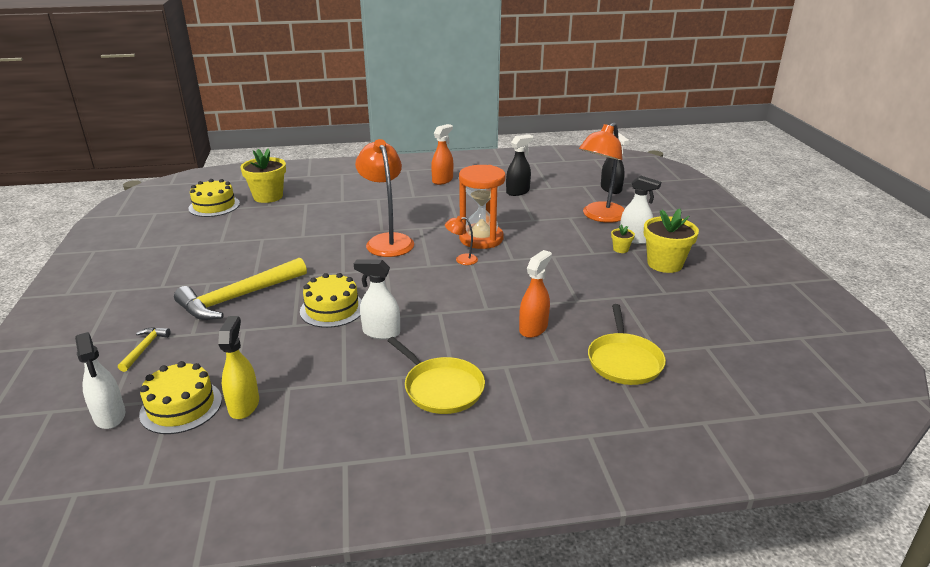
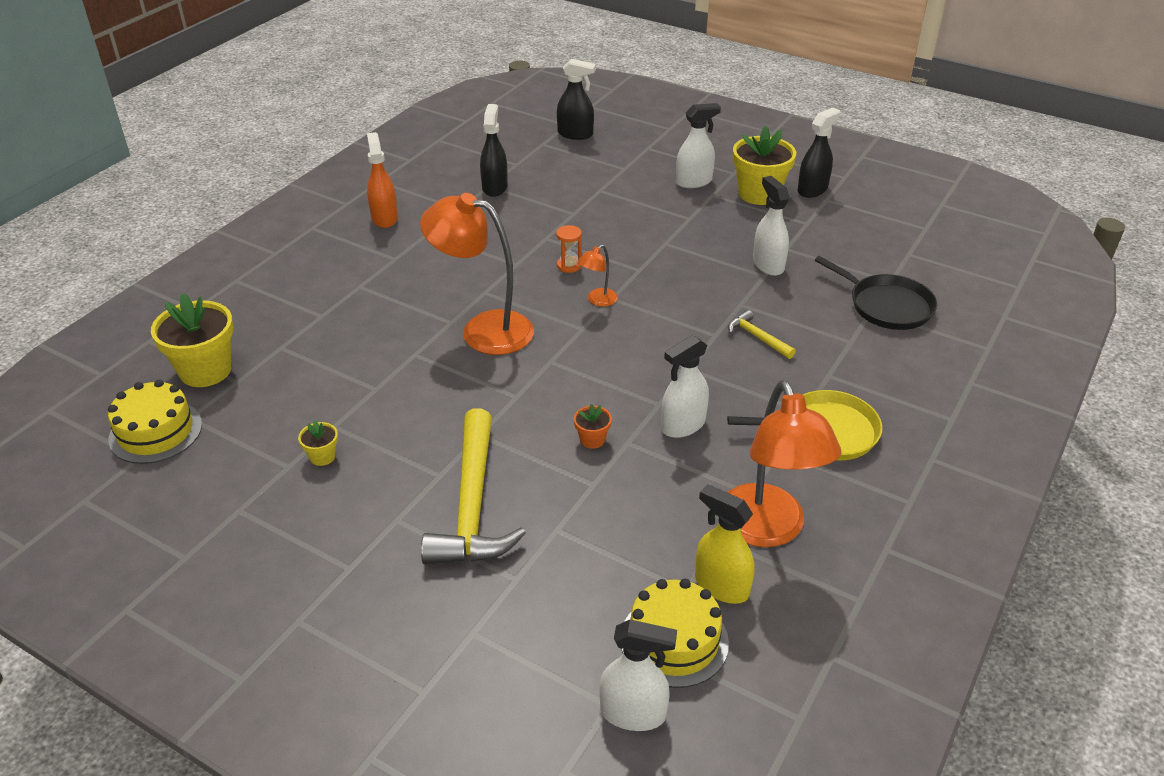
camera: 50 degrees left, 10 degrees up
(144, 348) = (504, 635): yellow hammer -> yellow hammer (757, 337)
(332, 309) = (592, 439): yellow cake -> orange flower pot
(481, 239) = (569, 265): orange hourglass -> orange hourglass, size x0.41
(533, 328) = (783, 326): orange spray bottle -> none
(591, 297) = (768, 265): none -> white spray bottle
(600, 216) = (623, 173): orange lamp -> orange lamp (767, 530)
(620, 249) = (703, 200): yellow flower pot -> yellow flower pot (322, 456)
(624, 361) = (887, 306): yellow pan -> black pan
(709, 280) = (812, 189): none -> black spray bottle

